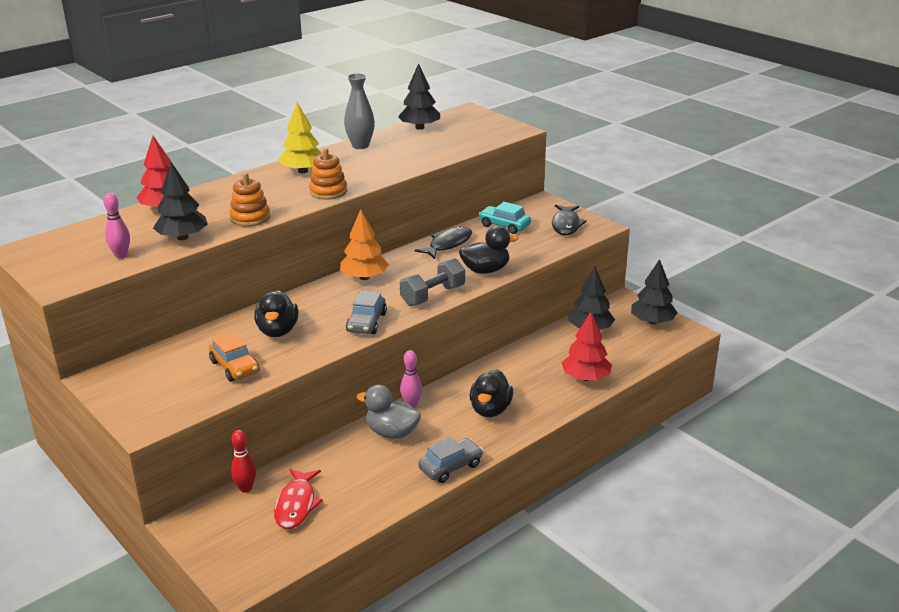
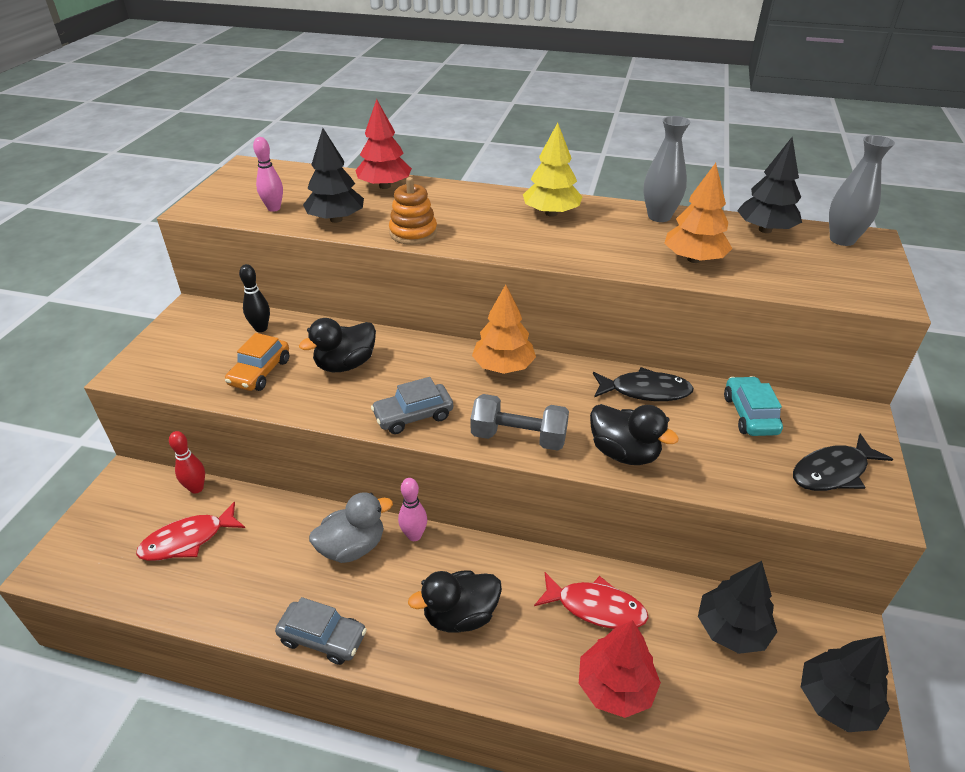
camera: 55 degrees right, 10 degrees up
(178, 353) = (261, 328): none -> black bowling pin
(328, 192) = (524, 247): orange stacking toy -> none
(392, 432) = (352, 547): grey duck -> grey duck turned 75 degrees clockwise
(417, 155) = (694, 259): none -> orange tree
(458, 116) = (842, 240): none -> grey vase
(534, 363) = (595, 607): none -> red fish

